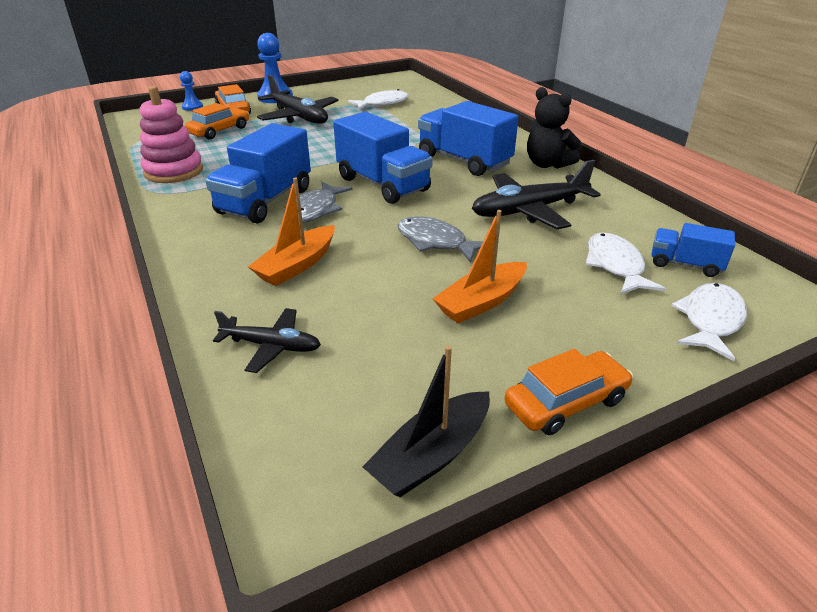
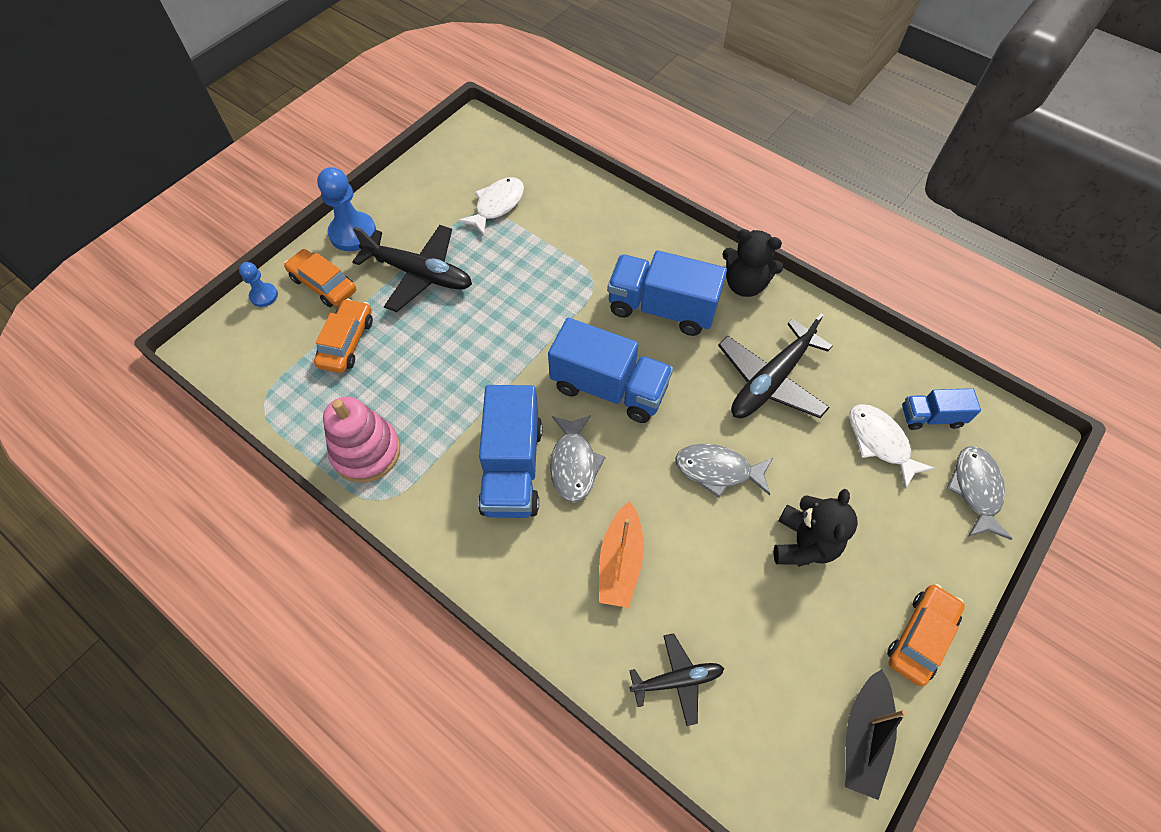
camera: 25 degrees left, 25 degrees up
(481, 302) = (803, 543): orange boat -> black teddy bear
(710, 320) = (975, 489): white fish -> grey fish

